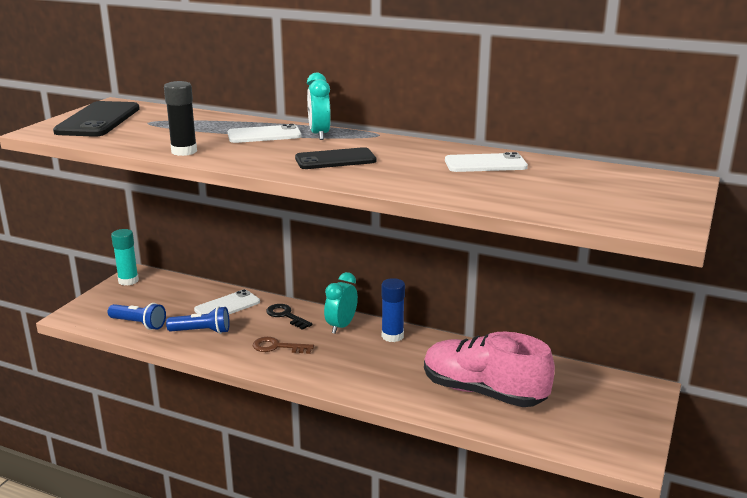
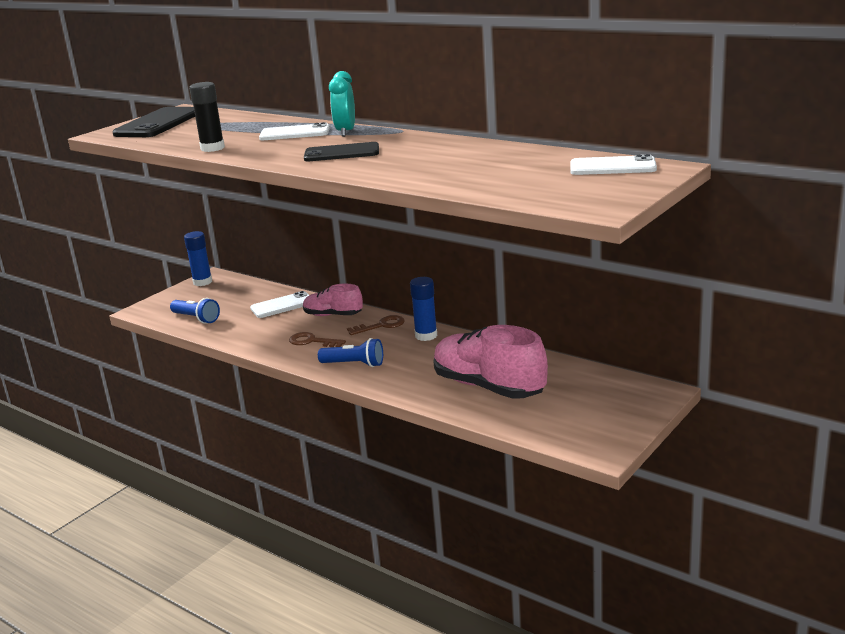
camera: 15 degrees right, 0 degrees up
(128, 281) = (202, 282): turquoise glue stick -> blue glue stick
(202, 331) = (249, 326): blue flashlight -> blue flashlight (354, 364)
(286, 316) = (333, 315): black key -> pink shoe
(341, 326) = (381, 326): turquoise clock -> brown key
(485, 164) = (480, 155): white phone -> white phone (612, 167)

